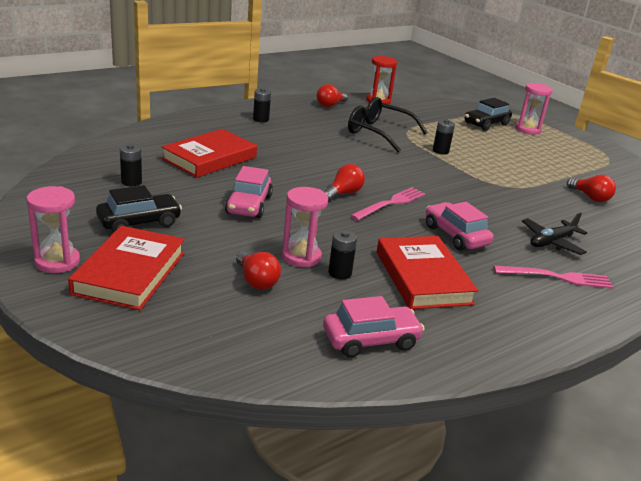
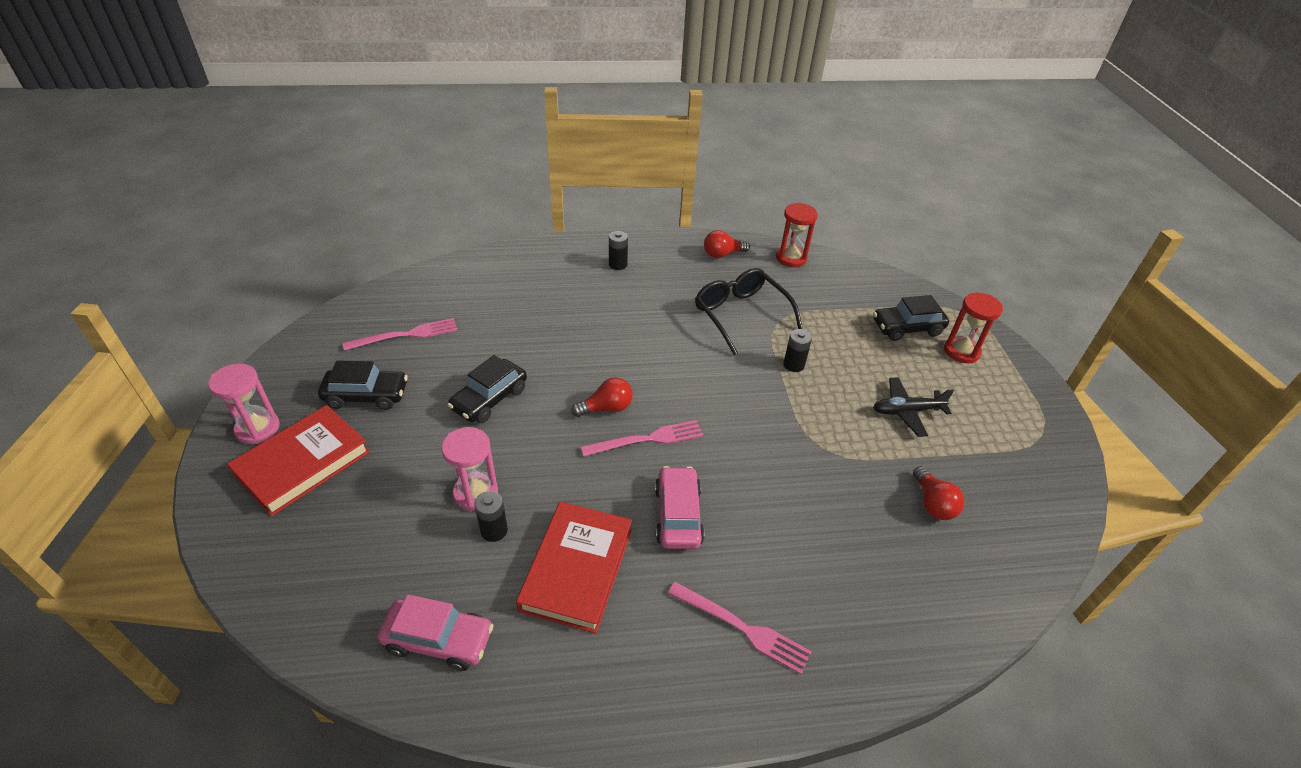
camera: 30 degrees right, 15 degrees up
(131, 182) = (406, 335): black battery -> pink fork
(209, 158) = (510, 316): red book -> none
(249, 205) = (489, 399): pink car -> black car
(256, 281) = (403, 513): red light bulb -> none
(527, 130) = (961, 351): pink hourglass -> red hourglass
(551, 242) = (794, 566): black plane -> black plane (907, 411)

